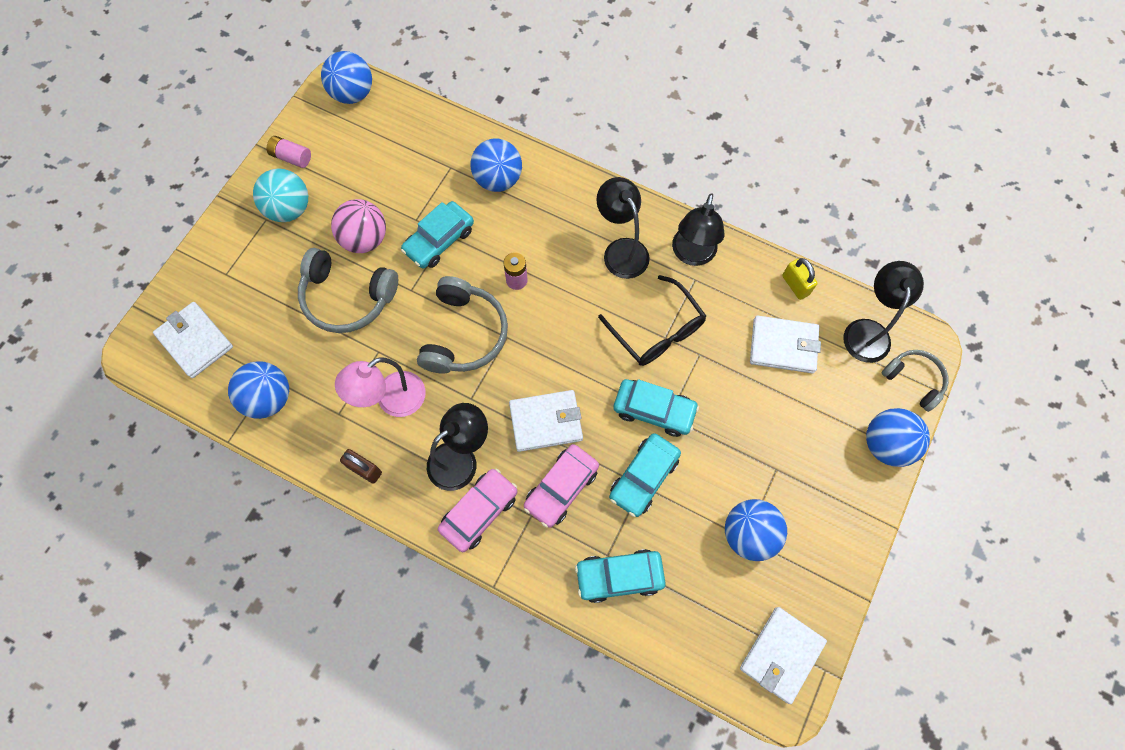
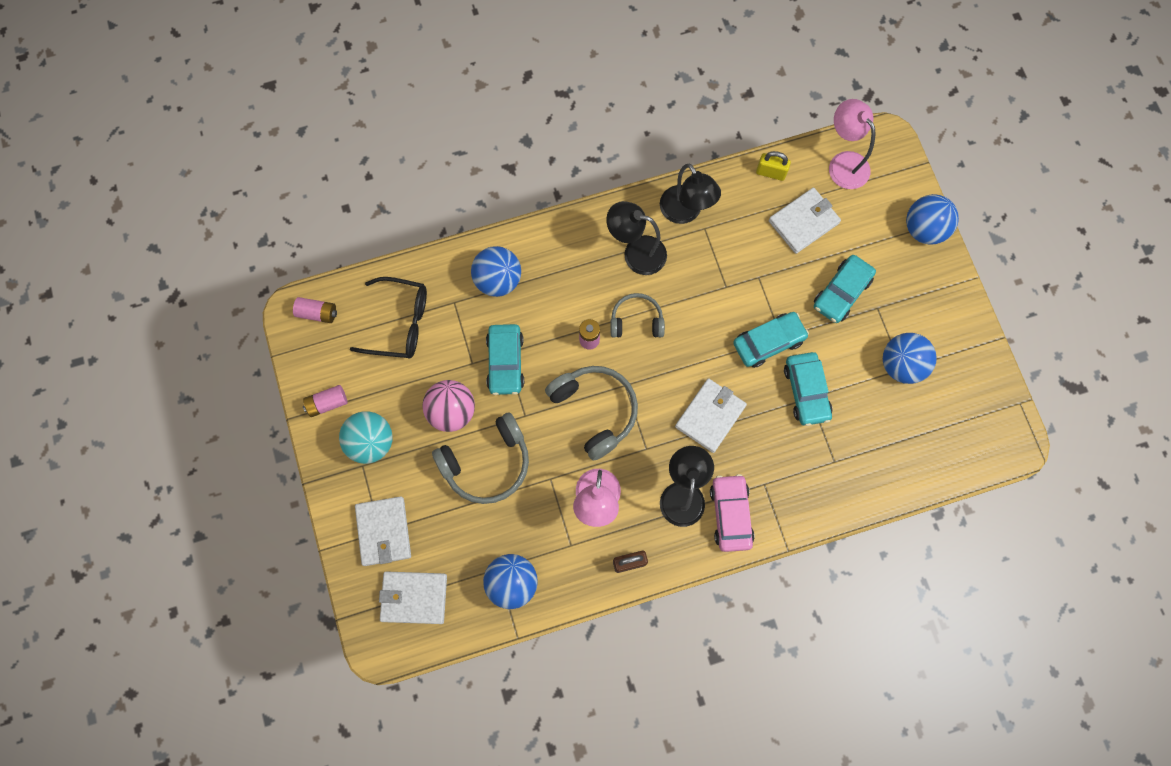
camera: 45 degrees left, 5 degrees up
(353, 94) = (317, 313): blue ball -> pink battery
(561, 488) = (764, 448): pink car -> none
(619, 576) = (854, 467): turquoise car -> turquoise car (841, 292)
(656, 330) = (716, 287): black glasses -> black glasses (399, 323)
(781, 654) = (988, 418): white wallet -> white wallet (383, 532)
(867, 331) = (843, 163): black lamp -> pink lamp
(914, 380) = (901, 170): grey headphones -> grey headphones (636, 320)

